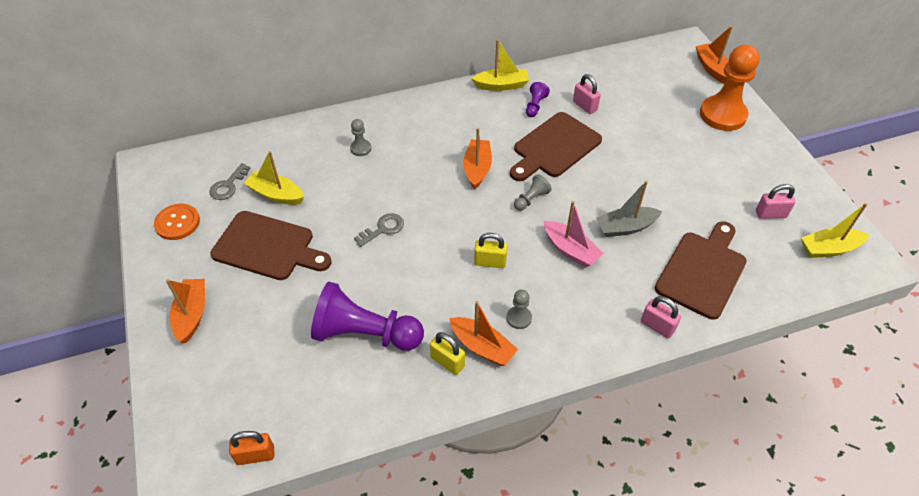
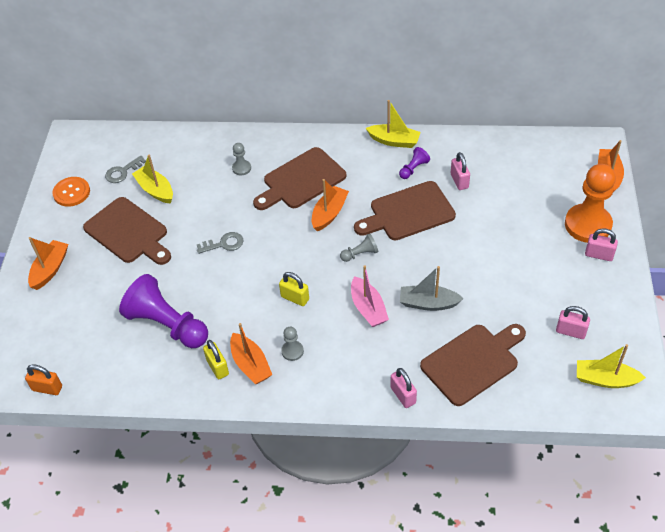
camera: 25 degrees right, 0 degrees up
(430, 144) = (301, 180): none -> brown cutting board
(749, 138) = (599, 255): none -> pink padlock

